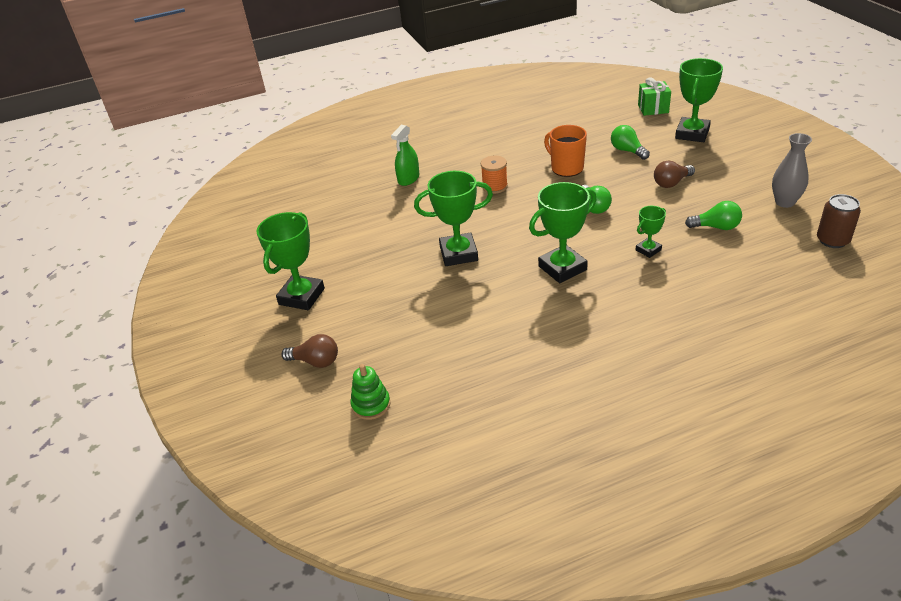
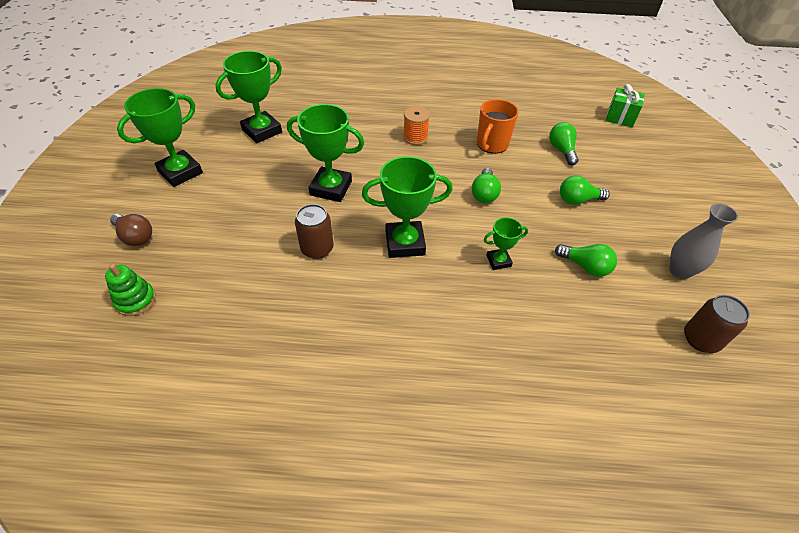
camera: 20 degrees right, 10 degrees up
(408, 179) = (353, 102): green spray bottle -> none
(492, 302) = (317, 248): none -> brown can
(566, 168) = (491, 145): orange mug -> orange mug turned 135 degrees counterclockwise
(671, 183) = (578, 200): brown light bulb -> green light bulb
(692, 134) = (639, 157): green trophy -> green trophy (262, 131)

